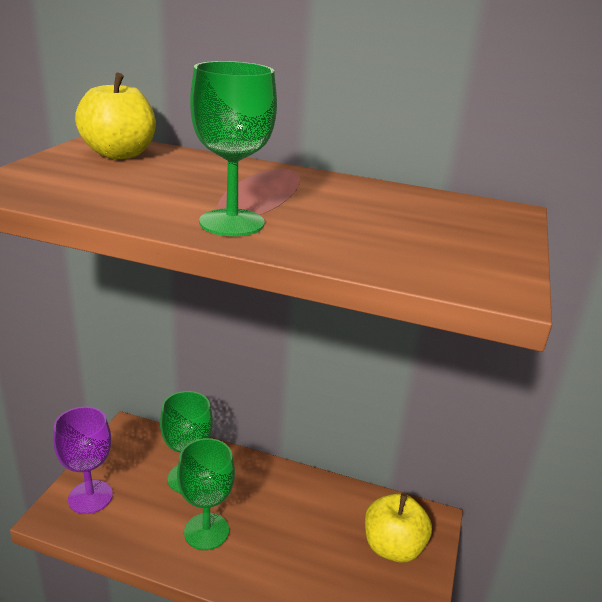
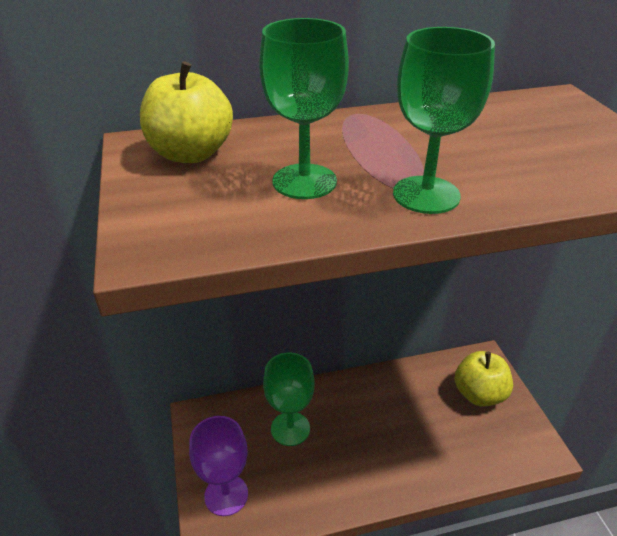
camera: 30 degrees left, 10 degrees up
(206, 531) = (347, 463): green goblet -> green goblet (304, 181)

